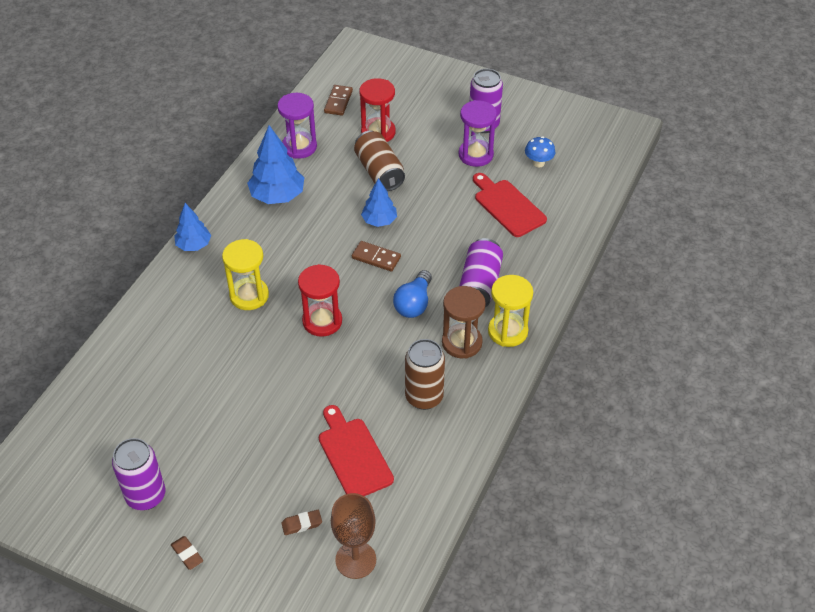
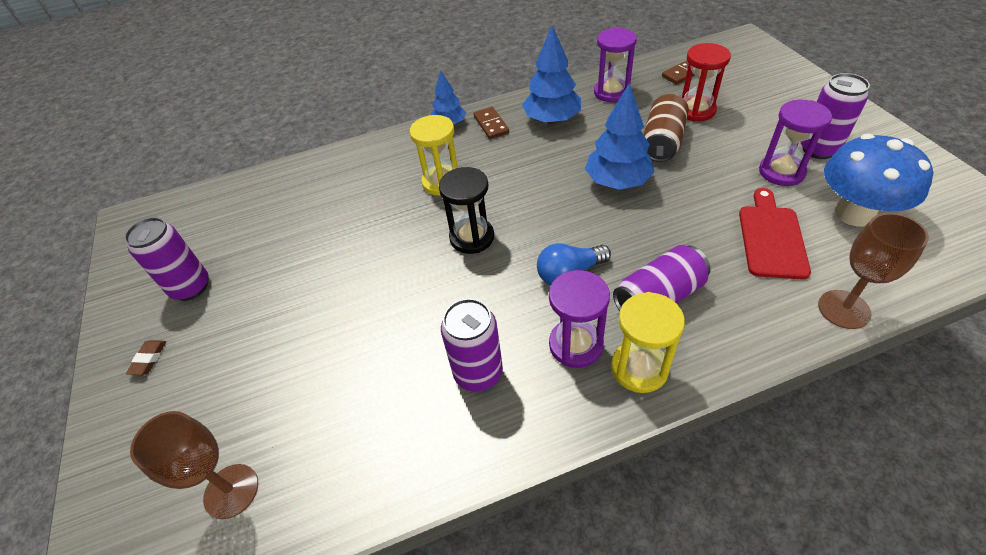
camera: 50 degrees right, 0 degrees up
(302, 524) = (241, 409): brown eraser -> none
(322, 321) = (472, 237): red hourglass -> black hourglass
(353, 455) = (355, 379): red cutting board -> none
(376, 258) = (579, 211): brown domino -> brown domino (491, 125)
(379, 221) = (617, 182): blue tree -> blue tree, size x1.61
(424, 397) = (478, 373): brown can -> purple can
(462, 343) = (576, 345): brown hourglass -> purple hourglass
(538, 163) = (854, 213): blue mushroom -> blue mushroom, size x2.16
(578, 229) = (844, 309): none -> brown goblet

